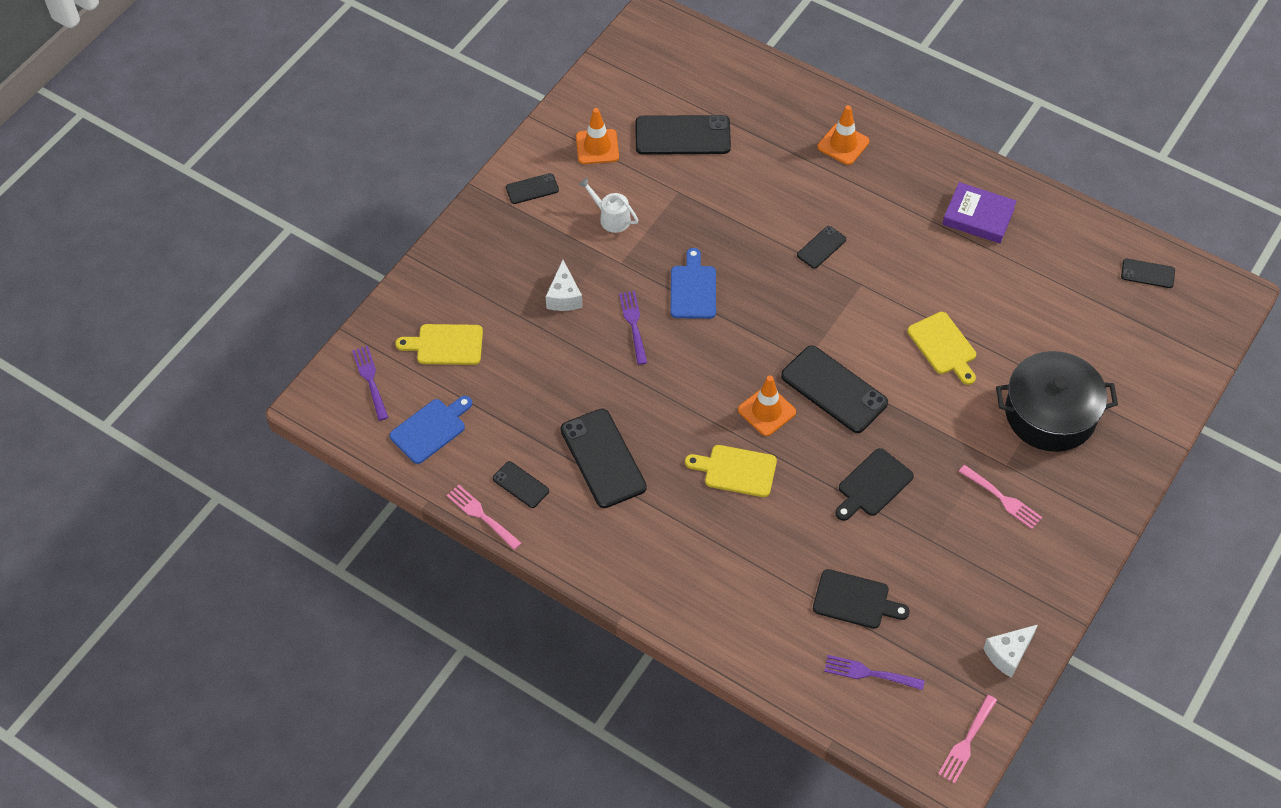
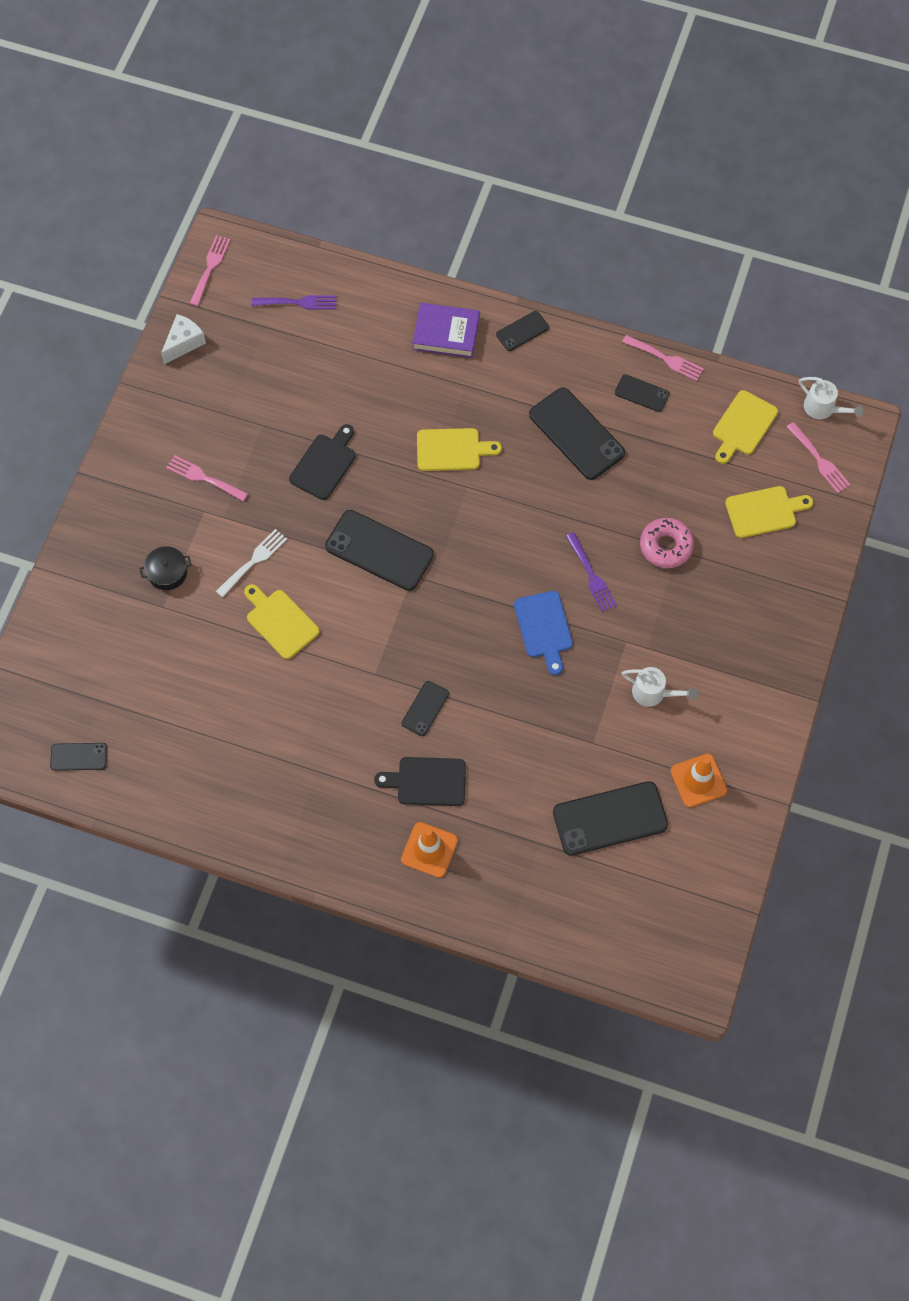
camera: 165 degrees right, 10 degrees up
(342, 428) = (823, 408): none -> white watering can
(370, 380) = (819, 460): purple fork -> pink fork
(430, 429) = (743, 426): blue cutting board -> yellow cutting board
(532, 189) = (748, 709): black phone -> black phone (522, 331)
(553, 334) = (666, 546): none -> pink donut
(564, 296) = (669, 589): white cheese -> none
(766, 411) = (438, 514): orange traffic cone -> none
(855, 600) = (321, 358): black cutting board -> black cutting board (427, 781)
(962, 406) = (253, 561): none -> white fork
(978, 216) = (265, 787): purple book -> purple book (446, 333)
(1050, 414) = (167, 572): black pot -> black pot, size x0.44

